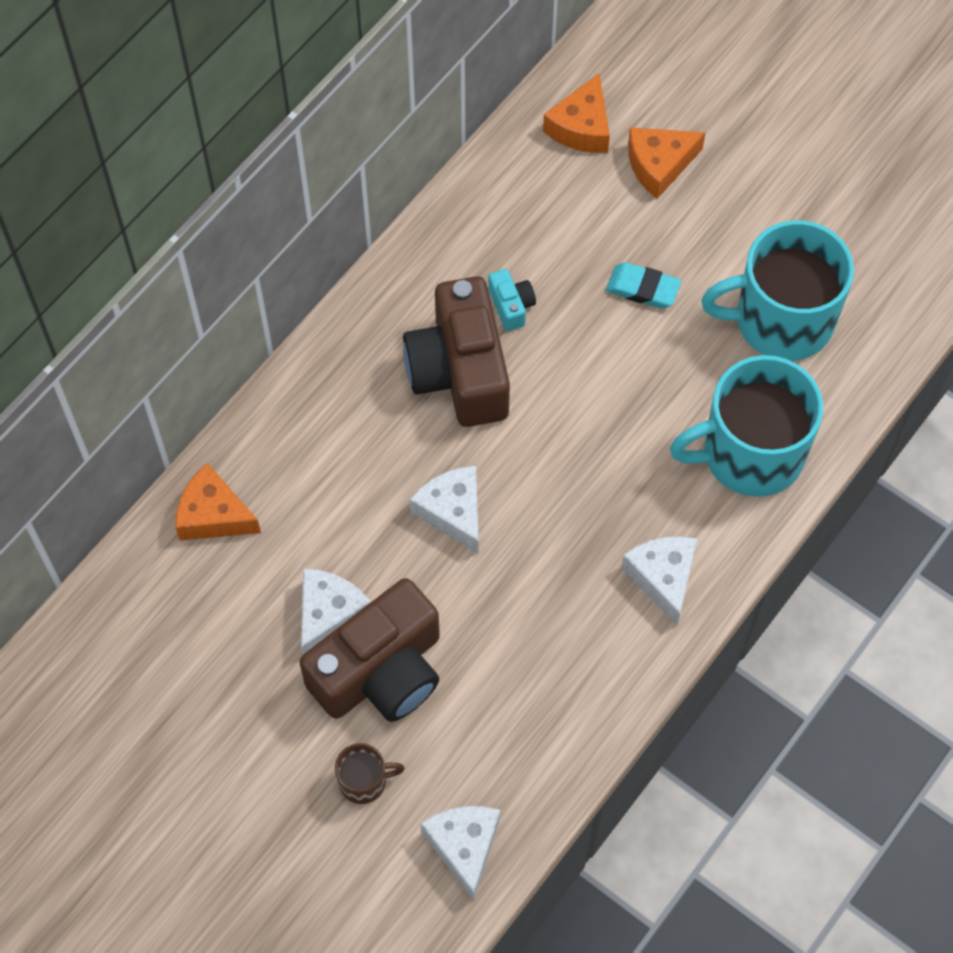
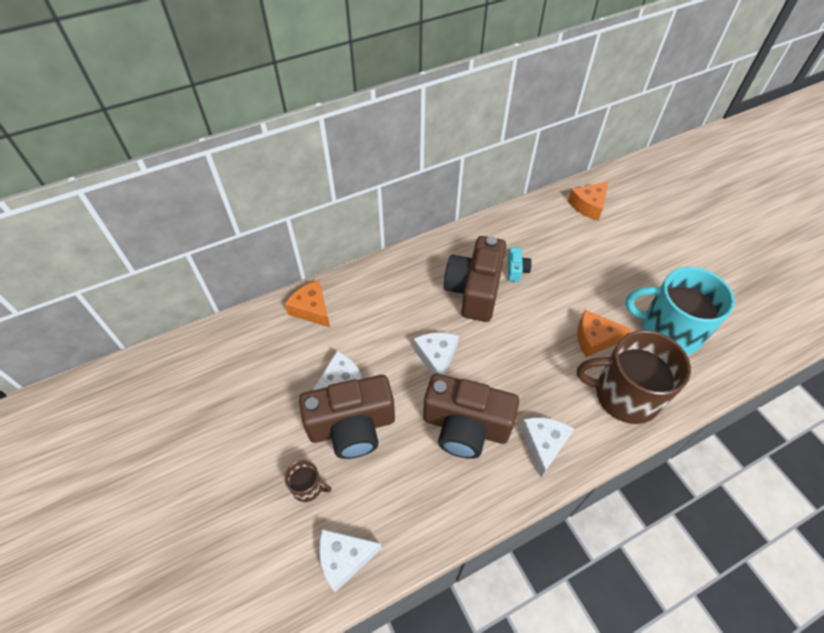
camera: 25 degrees right, 10 degrees down
(464, 846) = (344, 558): white cheese -> white cheese turned 120 degrees counterclockwise
(544, 599) = (465, 426): none -> brown camera
(643, 288) = (592, 287): turquoise eraser -> none
(659, 165) = (624, 234): orange cheese -> orange cheese (594, 338)
(750, 453) = (624, 395): turquoise mug -> brown mug

